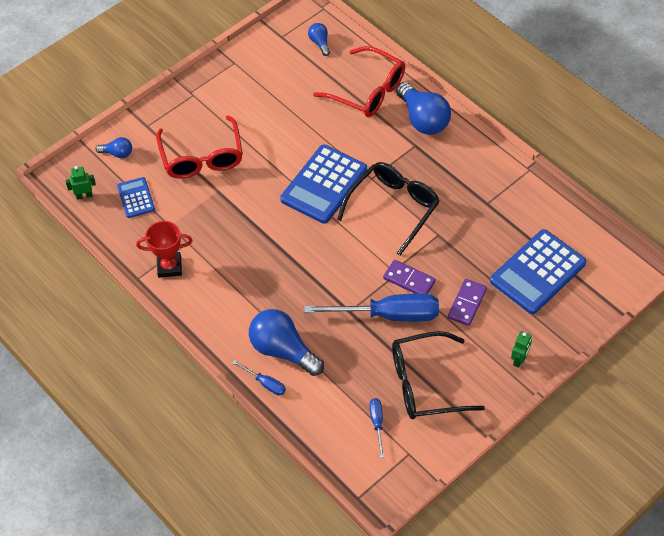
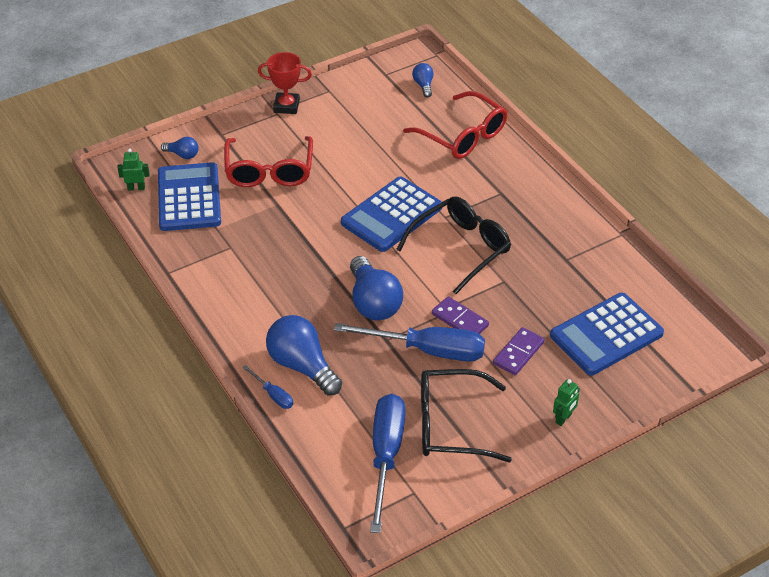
camera: 10 degrees right, 10 degrees down
(136, 198) = (189, 198): blue calculator -> blue calculator, size x1.91
(169, 267) = (204, 267): red trophy -> red trophy (286, 106)
(377, 423) = (386, 456): blue screwdriver -> blue screwdriver, size x2.20
(423, 119) = (515, 170): blue light bulb -> blue light bulb (373, 302)

